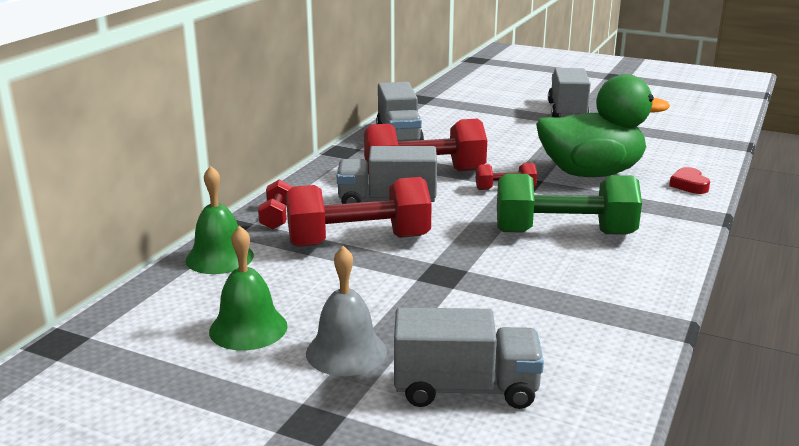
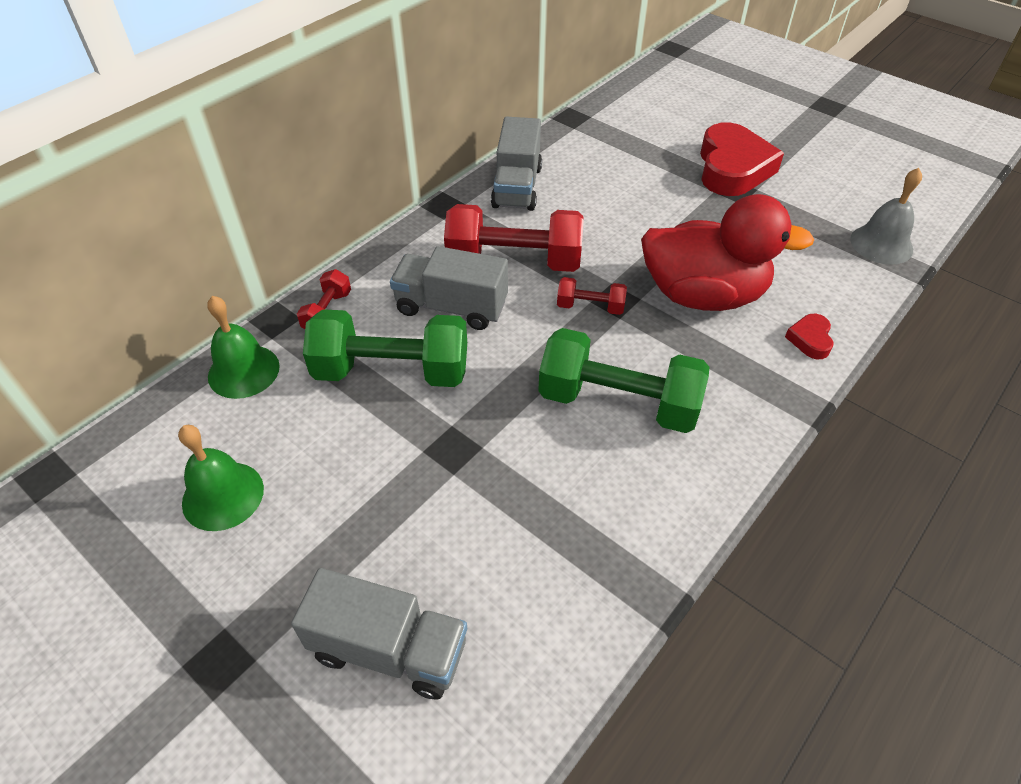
camera: 15 degrees right, 25 degrees up
(346, 352) = (299, 557): grey bell -> grey bell (881, 244)
(358, 241) = (392, 371): red dumbbell -> green dumbbell
(567, 111) = (732, 168): grey truck -> red heart
(591, 173) = (703, 295): green duck -> red duck

